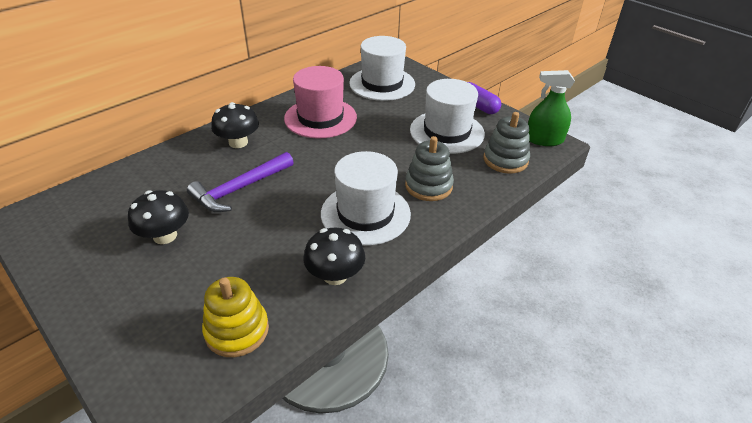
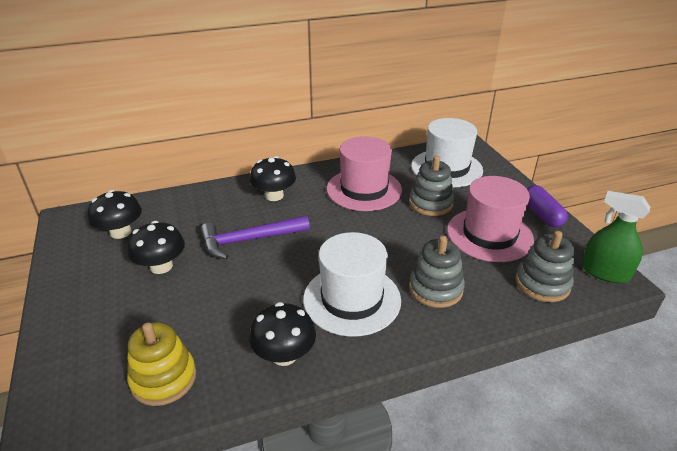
camera: 25 degrees right, 5 degrees down
(96, 216) = (120, 232): none -> black mushroom
(385, 117) = (430, 203): none -> grey stacking toy
(447, 132) = (489, 234): white hat -> pink hat

